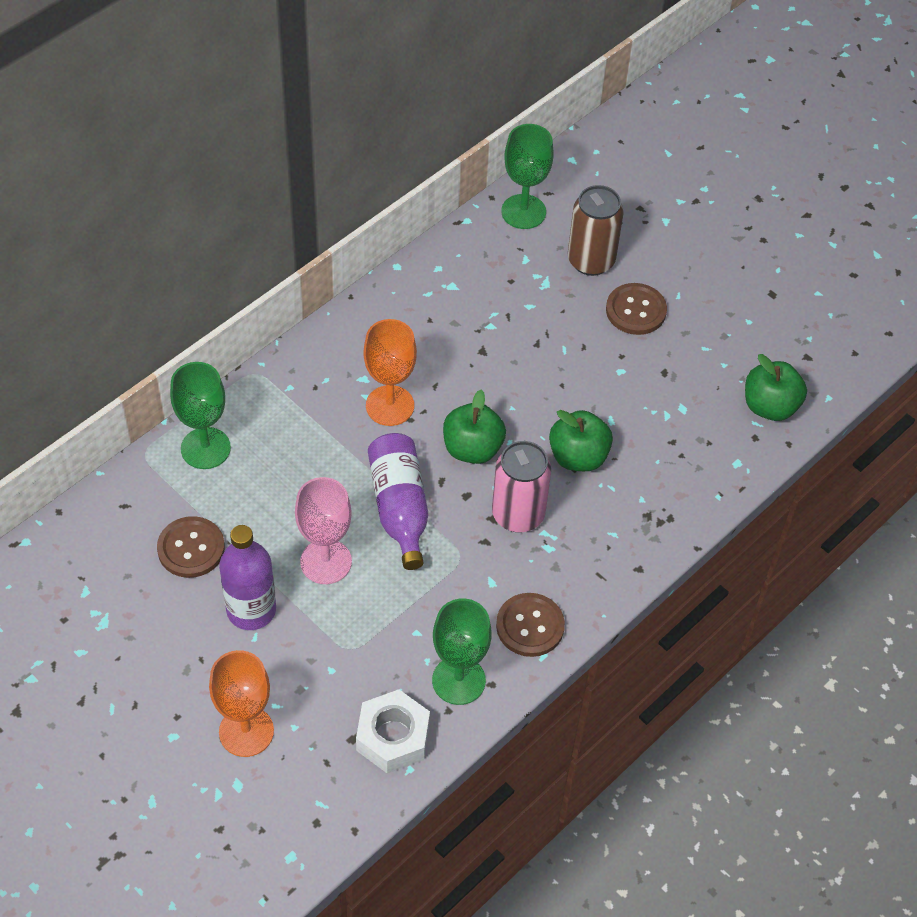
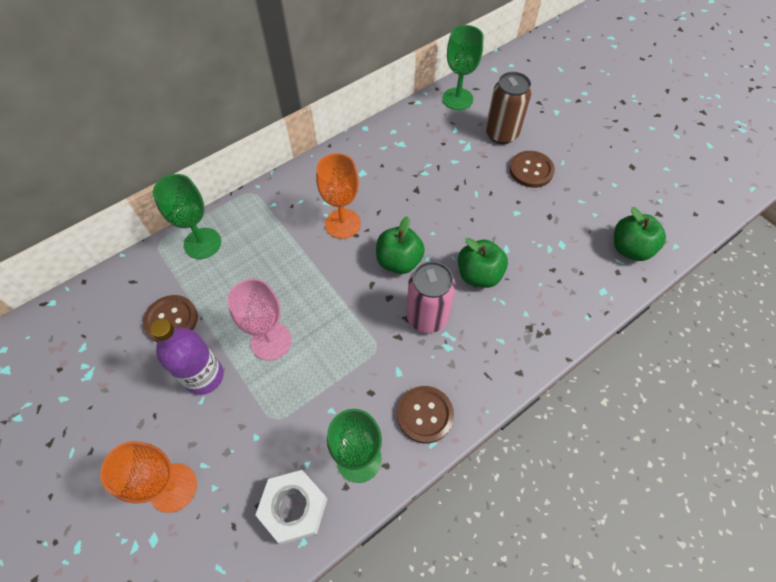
camera: 10 degrees right, 5 degrees up
(399, 508) = (336, 302): purple bottle -> none

